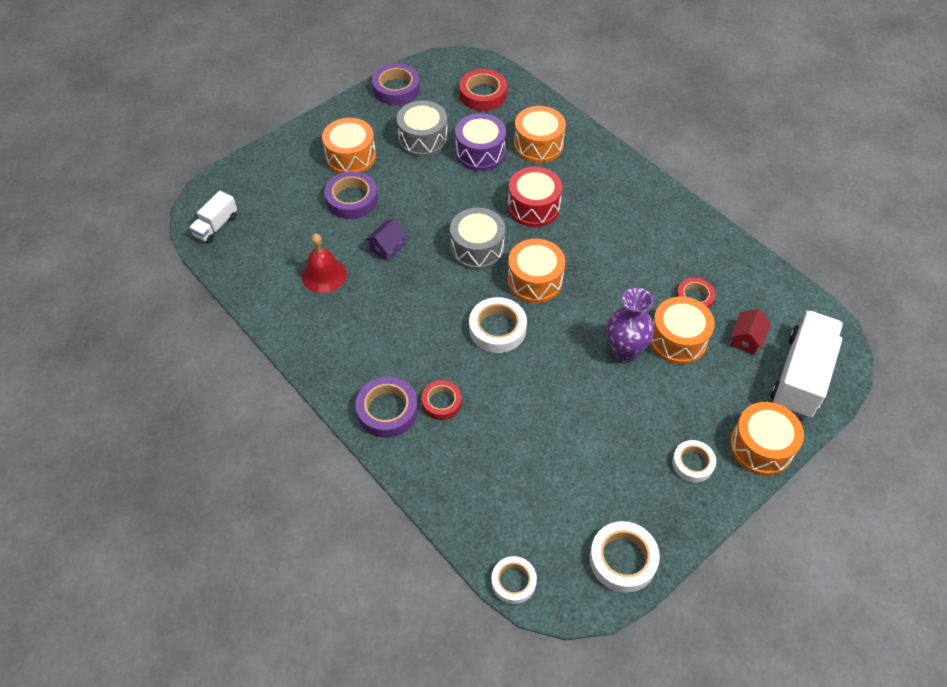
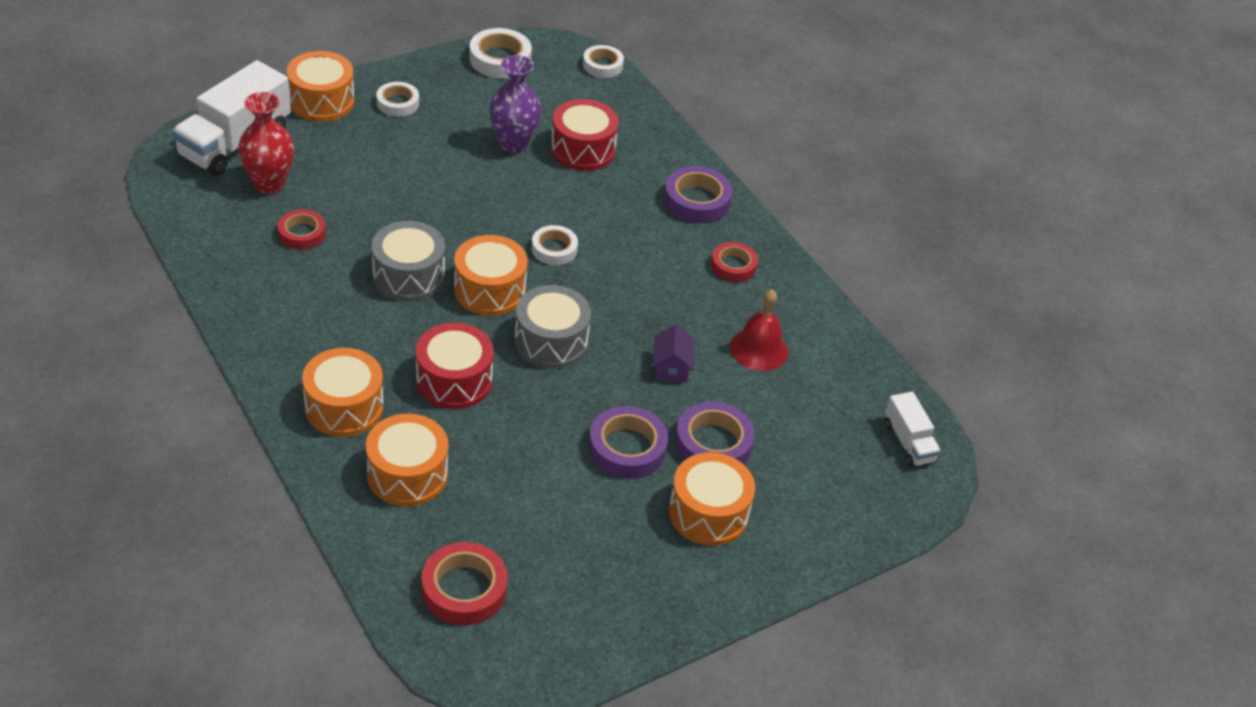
camera: 175 degrees left, 10 degrees down
(216, 226) = (908, 442): white truck -> white truck turned 120 degrees clockwise
(387, 247) = (671, 367): purple house -> purple house turned 45 degrees counterclockwise
(396, 89) = (614, 633): purple tape -> purple tape (627, 448)
(423, 139) = (588, 521): grey drum -> grey drum (408, 276)
(441, 402) = (637, 196): red tape -> red tape (733, 266)
(480, 152) = (503, 479): purple drum -> none
(497, 329) = (554, 249): white tape -> white tape, size x0.66
(503, 448) = (583, 149): none -> red drum
(624, 351) = (416, 200): purple vase -> purple vase (513, 144)
(678, 339) = (348, 199): orange drum -> orange drum (344, 407)
(746, 339) = (269, 184): red house -> red vase

